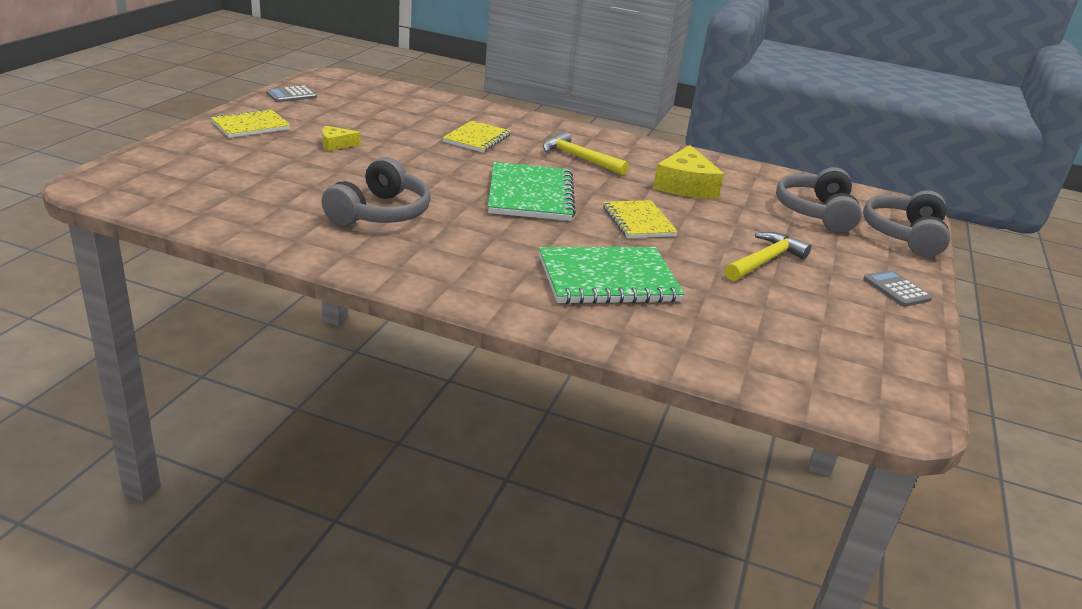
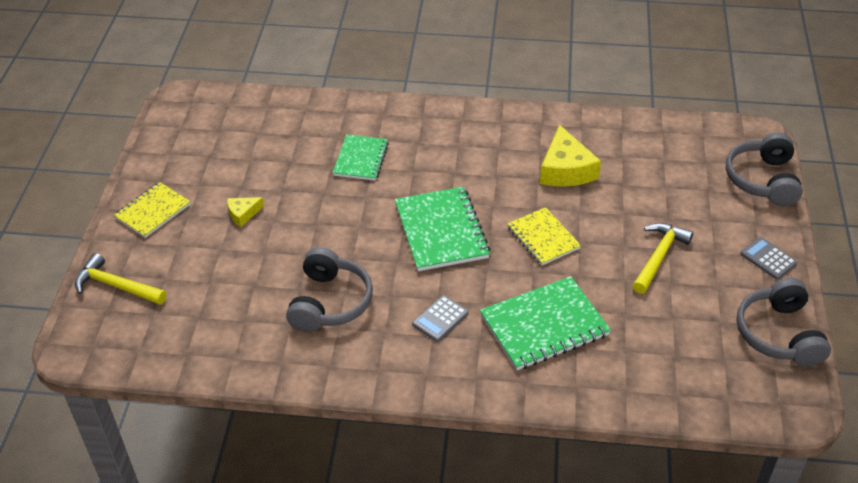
camera: 10 degrees left, 15 degrees up
(291, 95) = (160, 146): grey calculator -> grey calculator (440, 319)
(477, 138) = (361, 159): yellow notebook -> green notebook
(579, 158) = (462, 159): yellow hammer -> yellow hammer (116, 286)
(816, 213) = (684, 172): grey headphones -> grey headphones (779, 334)

